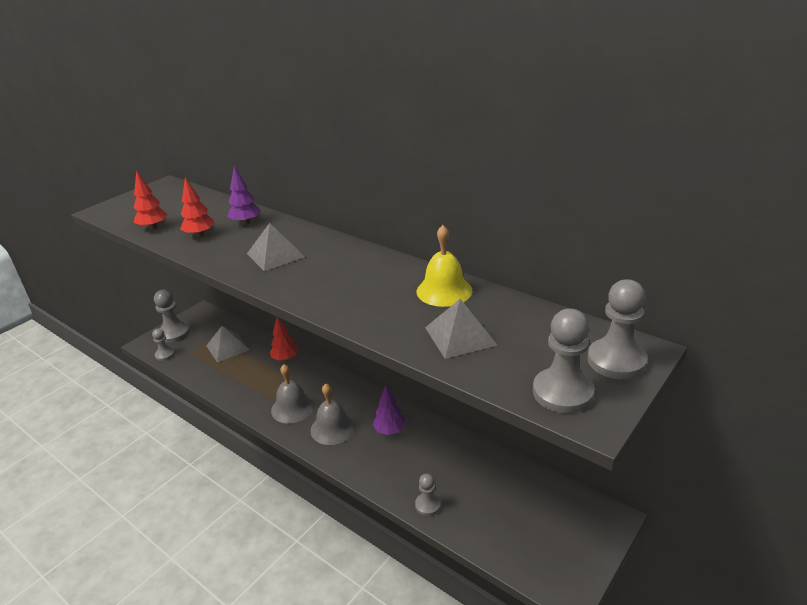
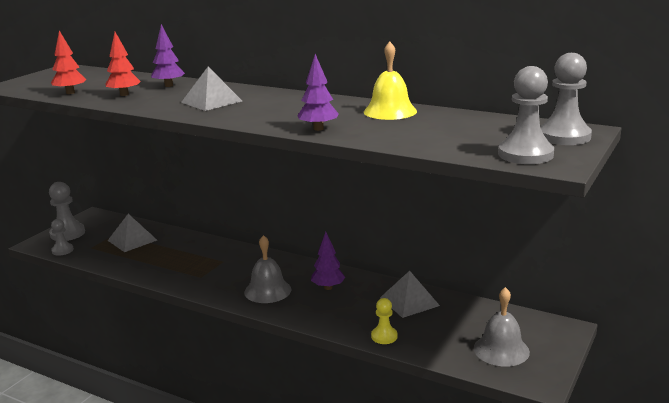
camera: 10 degrees left, 10 degrees down
(285, 359) = (199, 244): red tree -> none
(292, 408) = (219, 279): grey bell -> grey bell (501, 350)
(361, 316) = (318, 129): none -> purple tree
(428, 505) = (384, 336): grey pawn -> yellow pawn
(460, 336) = (418, 133): grey pyramid -> grey pyramid (409, 301)

